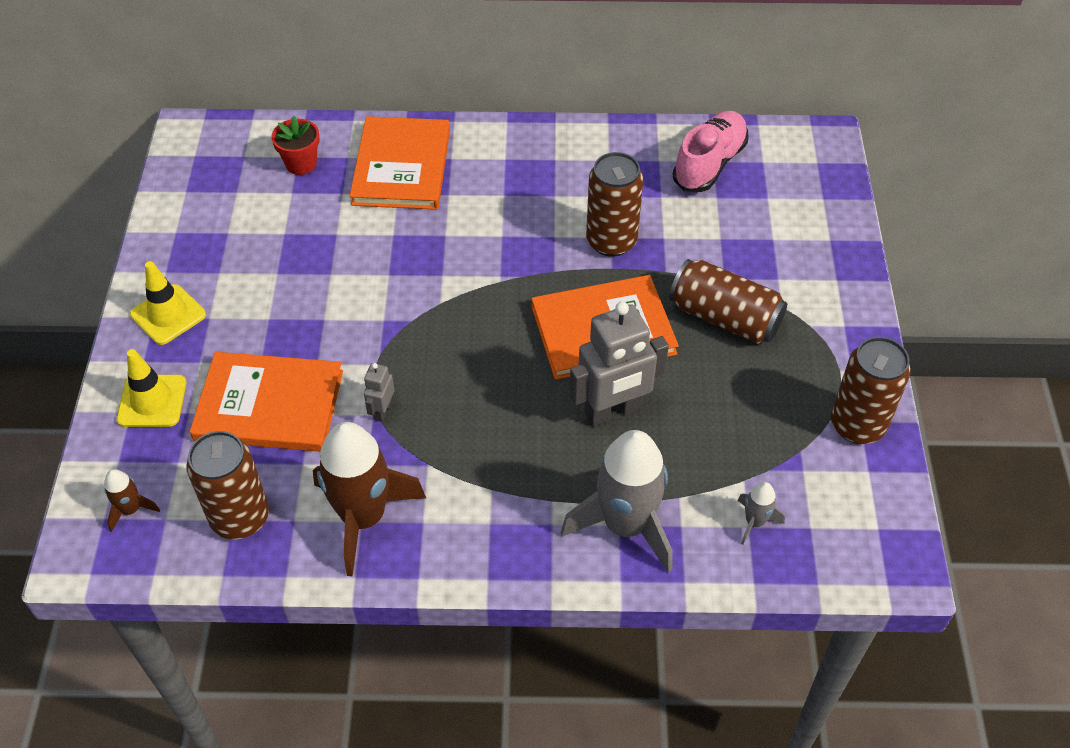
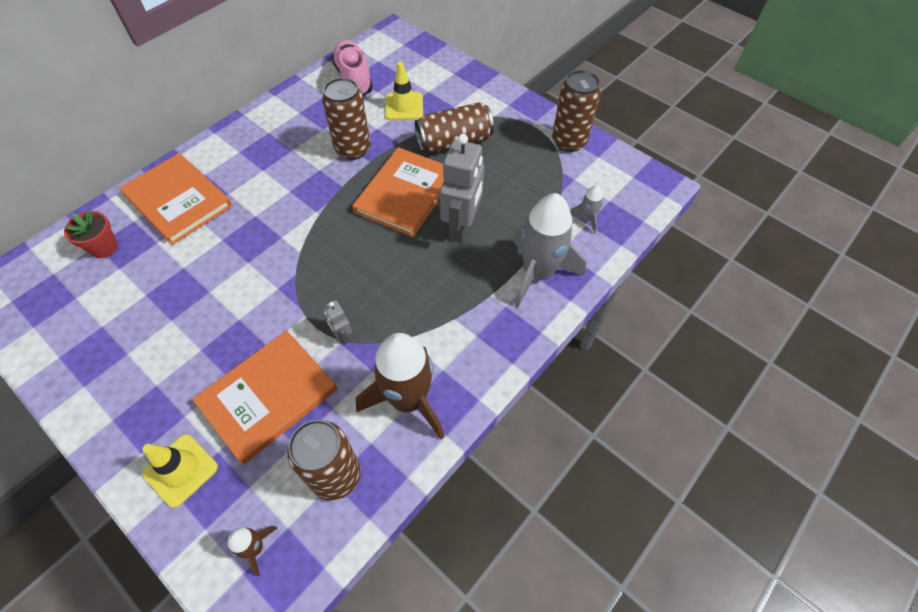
camera: 50 degrees left, 5 degrees up
(168, 315) = (121, 409): yellow traffic cone -> yellow traffic cone (404, 106)

